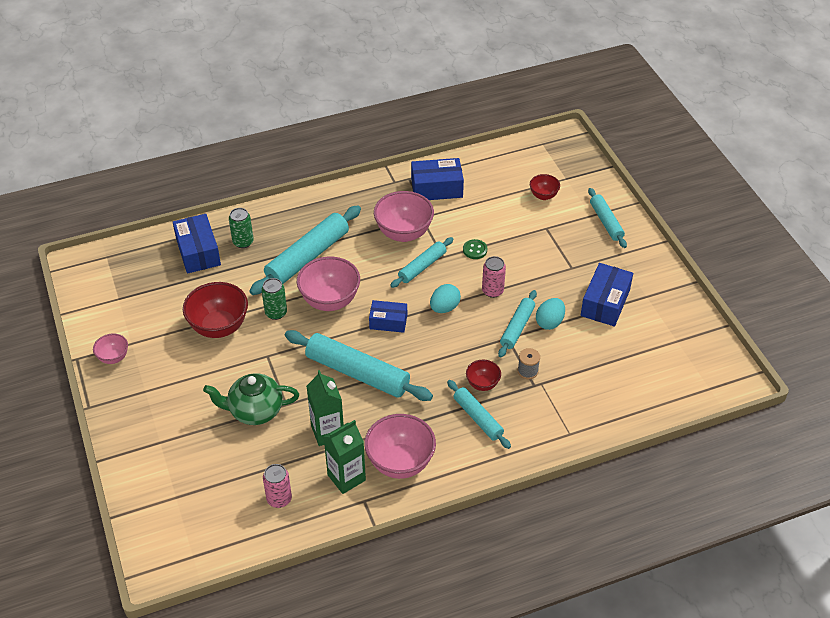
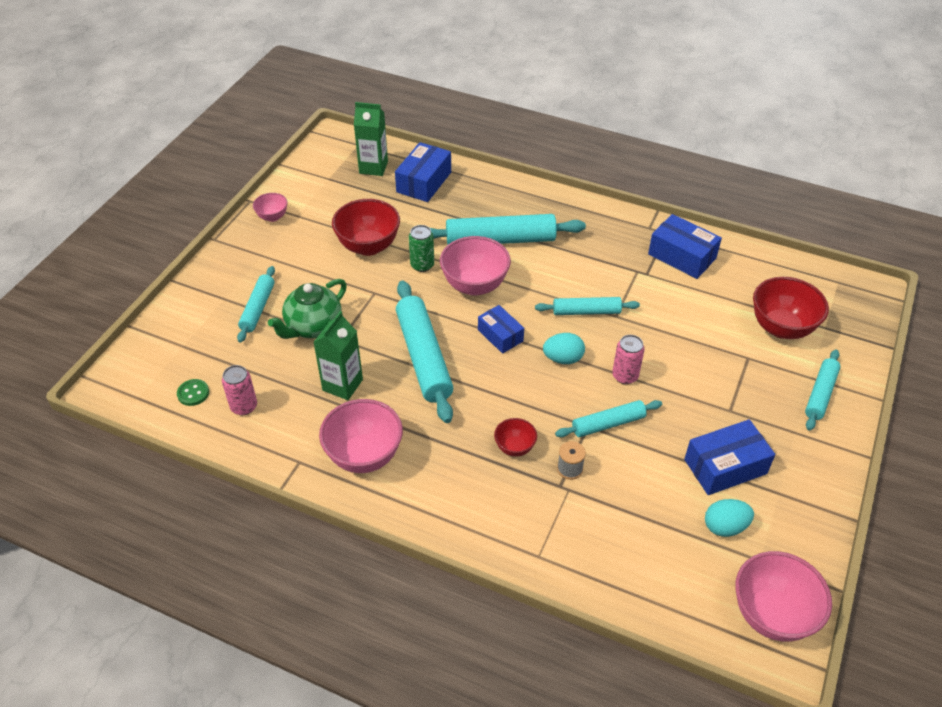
camera: 45 degrees right, 0 degrees up
(243, 242) = (465, 196): green can -> none
(255, 411) = (313, 327): green teapot -> green teapot turned 90 degrees counterclockwise
(346, 477) = (310, 432): green carton -> green carton (373, 167)
(404, 233) = (605, 274): pink bowl -> pink bowl (771, 614)
(475, 250) = (652, 330): green button -> green button (193, 393)
(478, 418) = (474, 473): turquoise rolling pin -> turquoise rolling pin (258, 308)
(543, 196) = (781, 328): red bowl -> red bowl, size x1.89
(549, 322) = (645, 442): turquoise egg -> turquoise egg (725, 527)

